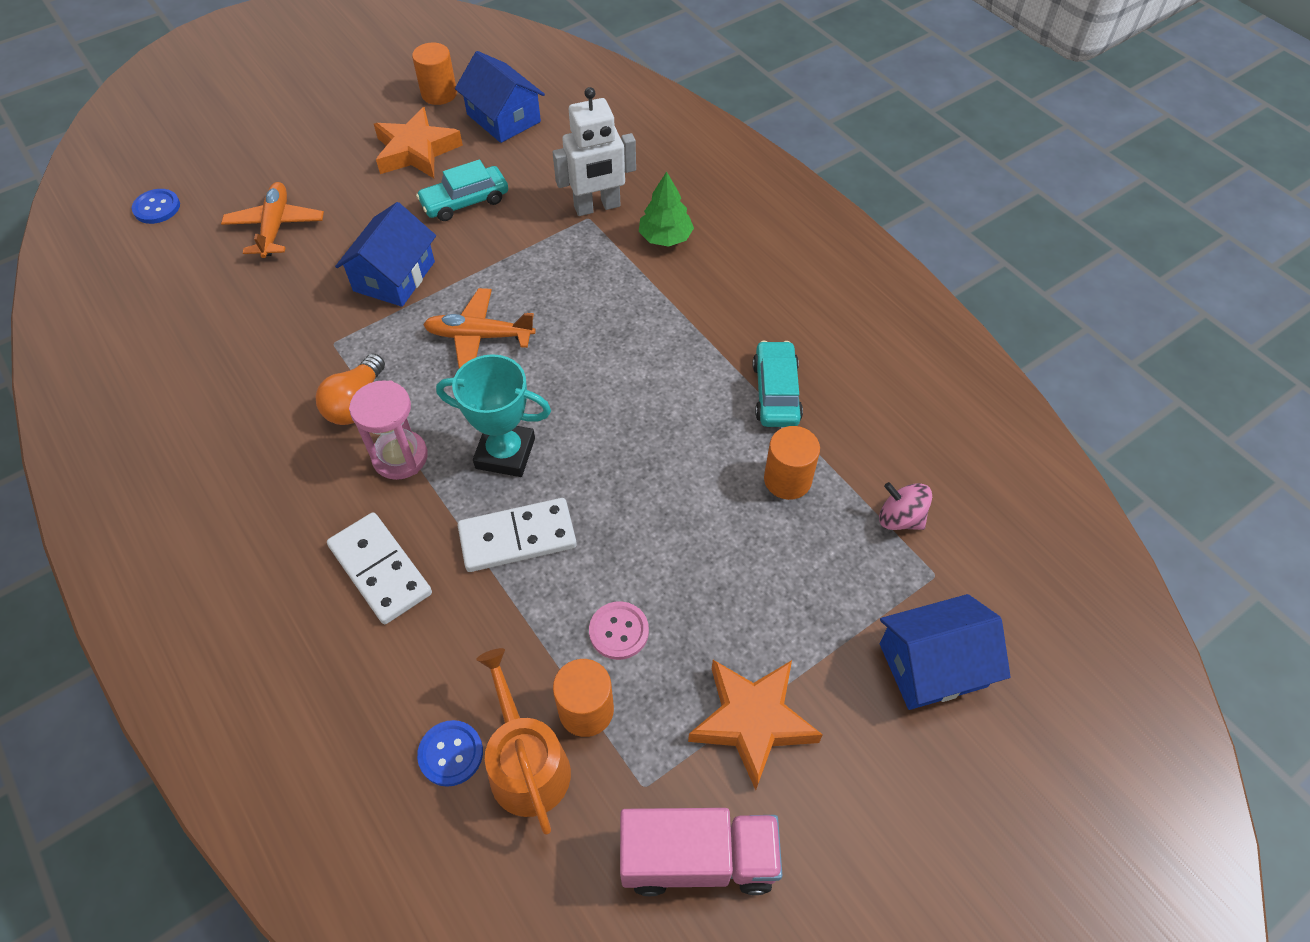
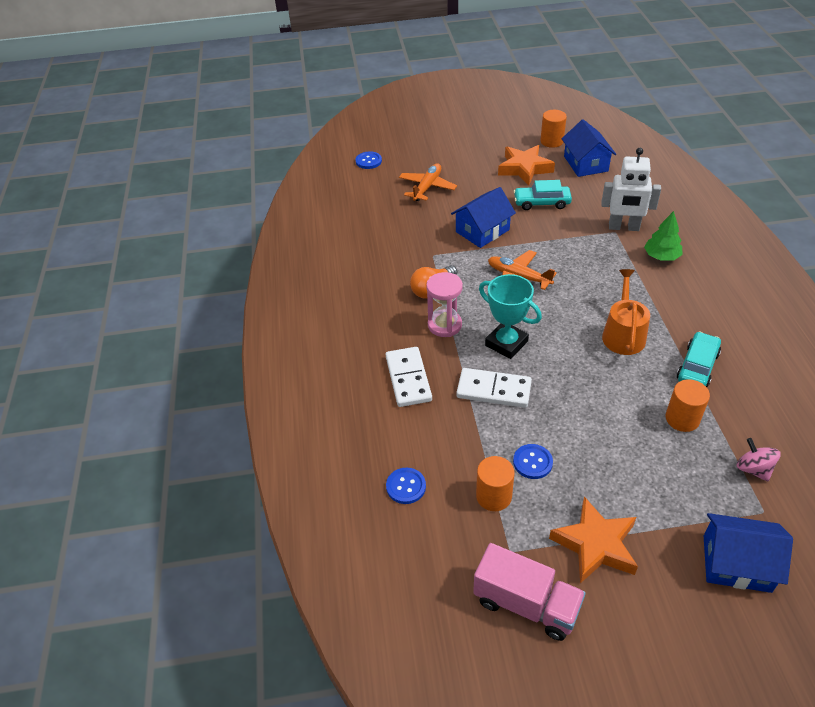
camera: 30 degrees right, 10 degrees down
(526, 763) = (446, 509): orange watering can -> orange watering can (623, 334)
(619, 631) = (532, 462): pink button -> blue button

